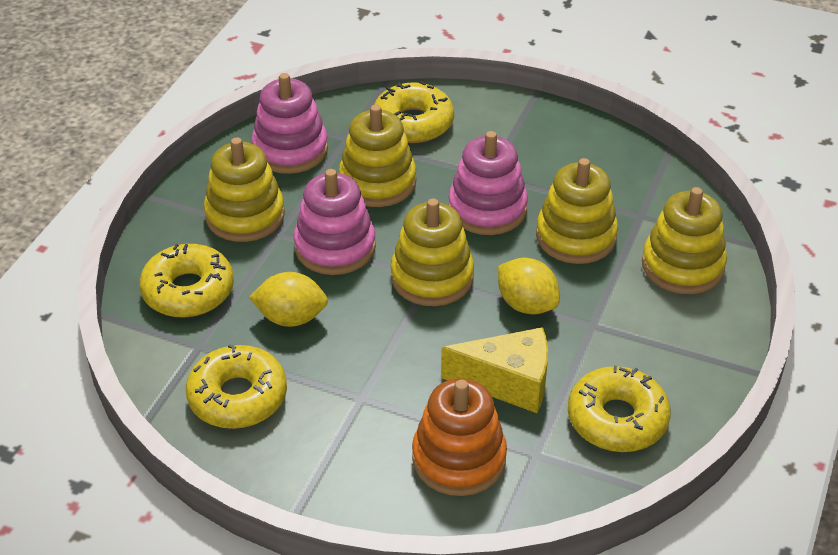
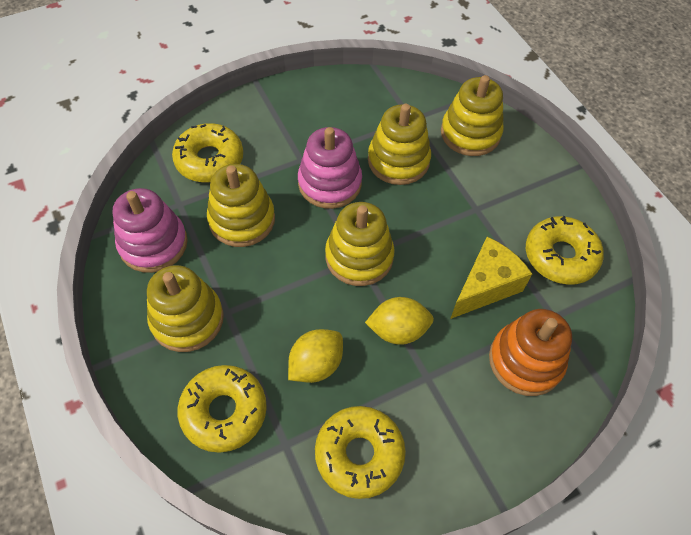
camera: 50 degrees left, 15 degrees up
(335, 247) = (276, 289): pink stacking toy -> none
(526, 304) = (430, 227): yellow lemon -> yellow lemon (398, 330)

